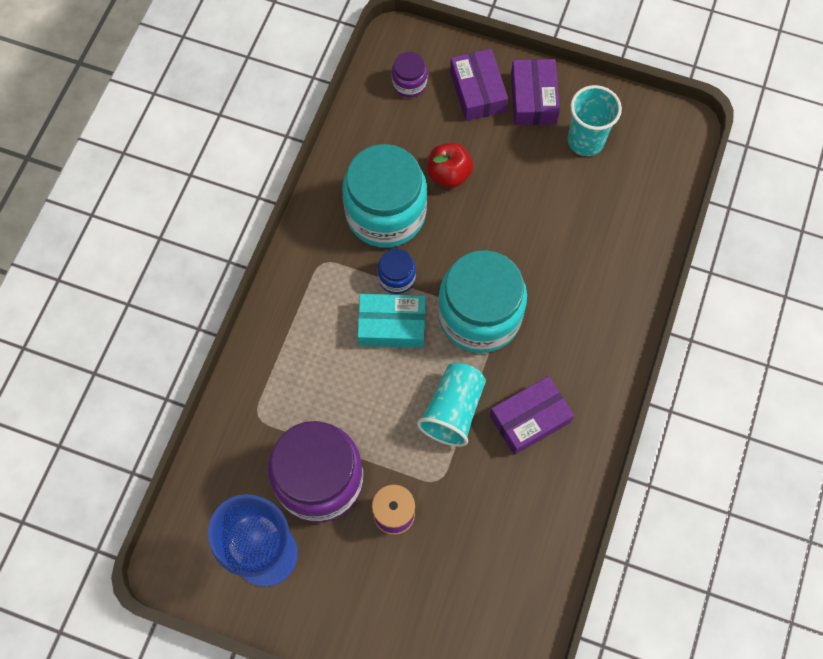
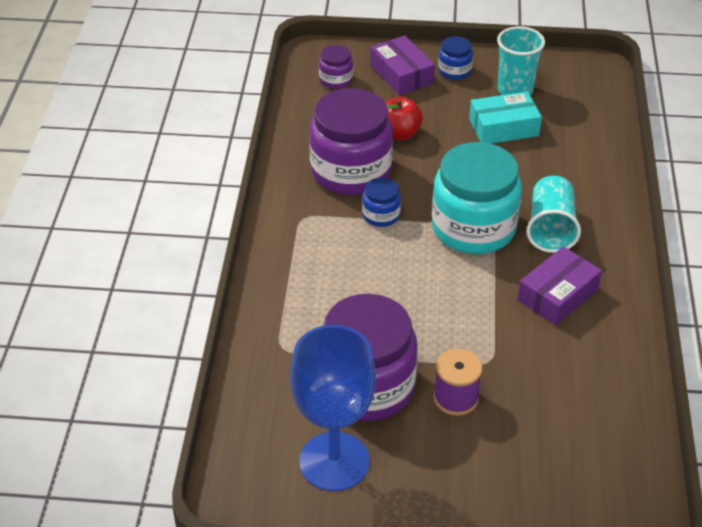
camera: 15 degrees left, 25 degrees down
(385, 213) = (351, 171): turquoise jar -> purple jar
(392, 325) = (391, 251): turquoise box -> turquoise box (503, 127)
(453, 410) = (479, 303): turquoise cup -> turquoise cup (550, 228)
(533, 98) = (454, 71): purple box -> blue jar

